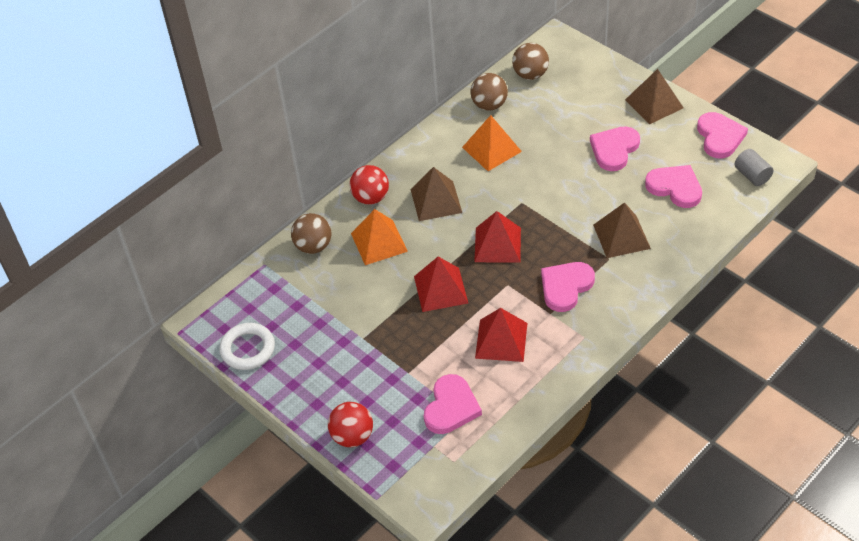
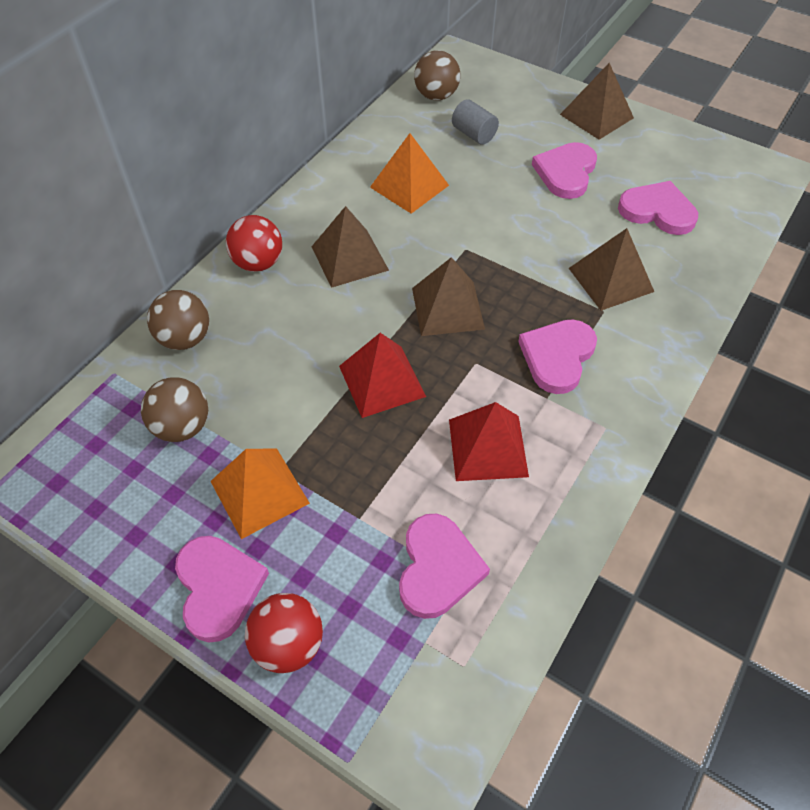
camera: 15 degrees left, 5 degrees up
(248, 349) = (98, 512): white ring -> none
(379, 242) = (280, 323): orange pyramid -> orange pyramid (259, 492)
(489, 105) = (393, 134): brown ball -> brown ball (182, 427)
(498, 244) = (448, 308): red pyramid -> brown pyramid
(719, 137) = (689, 147): pink heart -> pink heart (218, 588)
(752, 175) = (746, 188): grey cylinder -> grey cylinder (474, 134)

